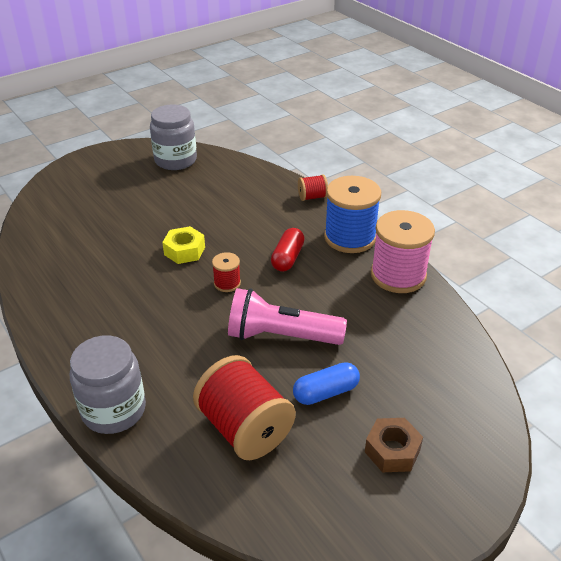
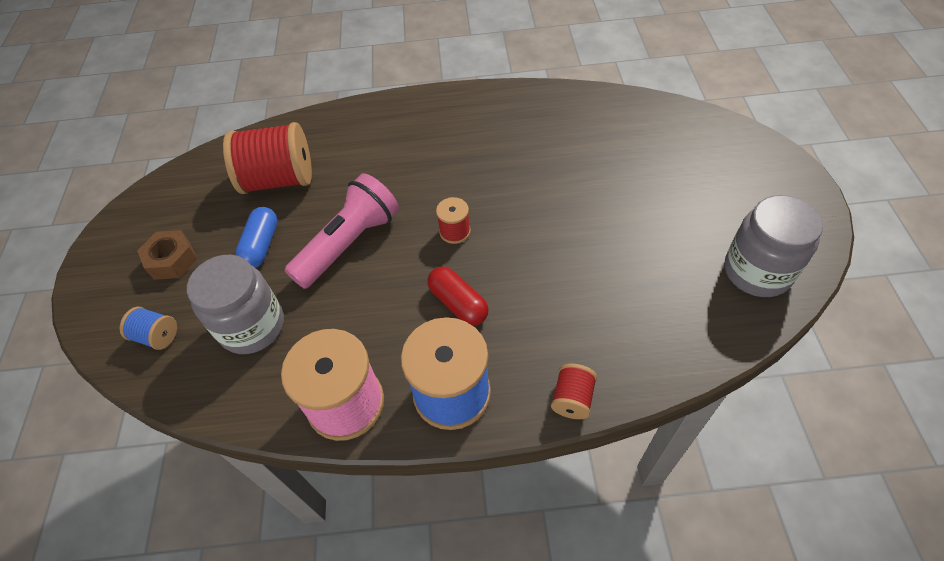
camera: 125 degrees right, 15 degrees up
(114, 410) = (363, 115): grey jar -> grey jar (252, 326)
(184, 251) = (534, 215): yellow nut -> none
(457, 405) = (157, 336): none -> blue spool

